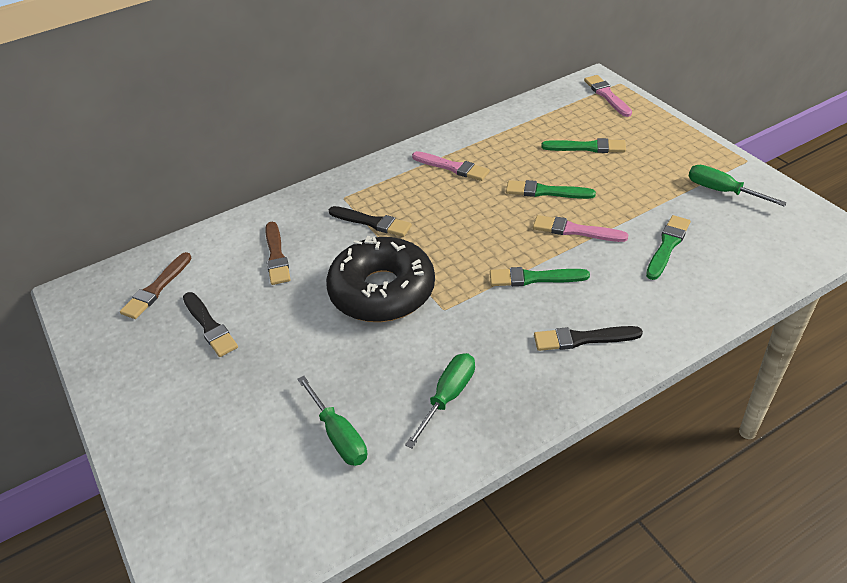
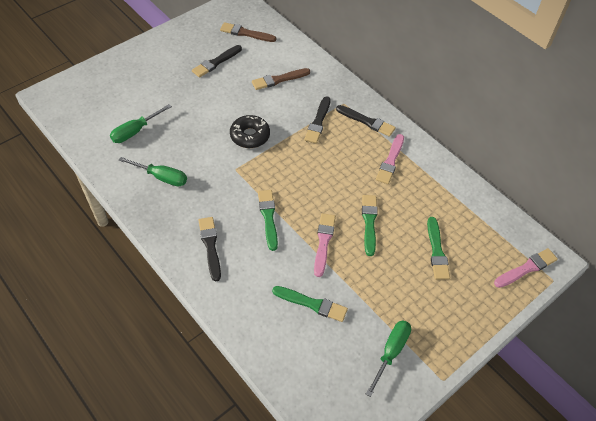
camera: 75 degrees right, 10 degrees up
(382, 180) = (367, 121): none -> black brush
(382, 291) = (250, 136): black donut -> black donut, size x0.57

